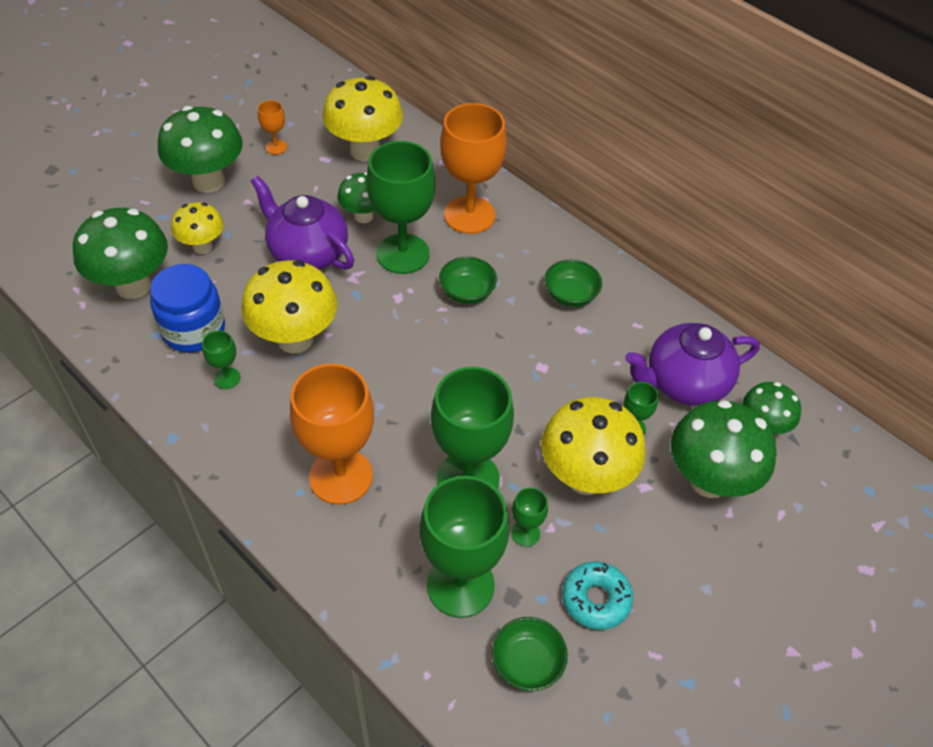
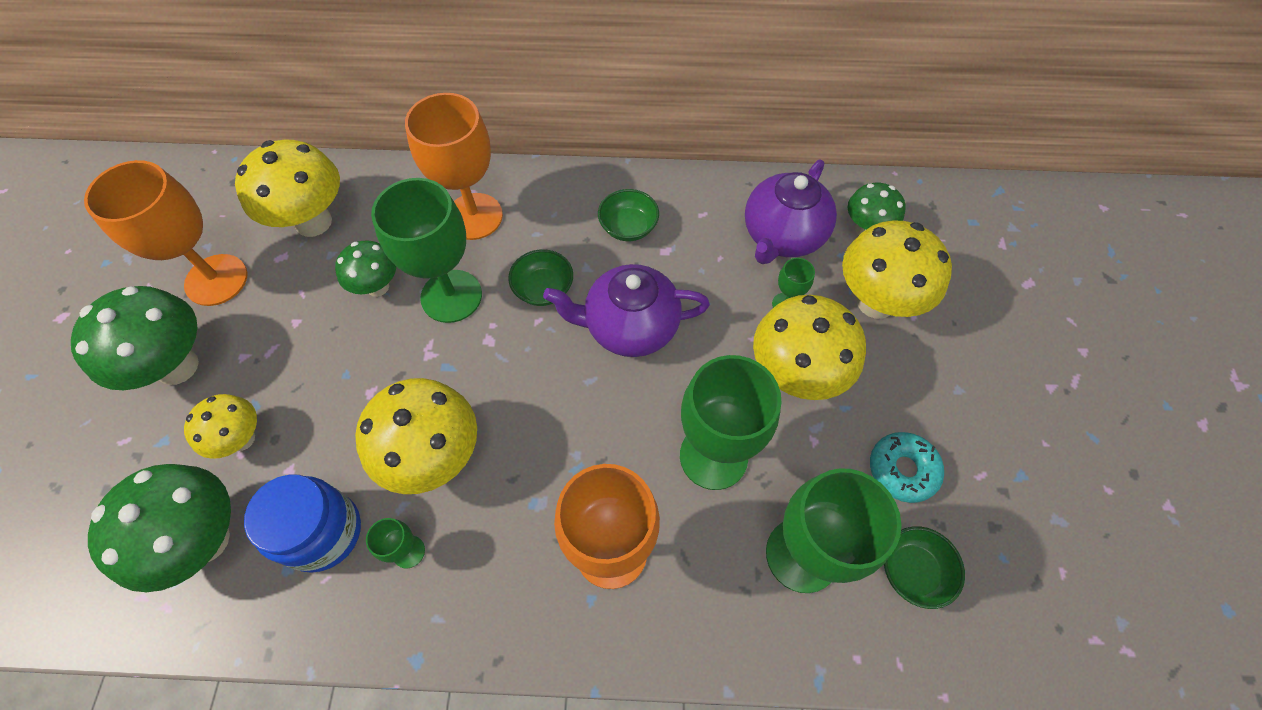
camera: 40 degrees left, 10 degrees up
(276, 147) = (216, 280): orange goblet -> orange goblet, size x2.27
(307, 253) = (359, 363): purple teapot -> purple teapot (629, 327)
(525, 533) = (802, 463): green goblet -> none
(709, 480) = (875, 302): green mushroom -> yellow mushroom

